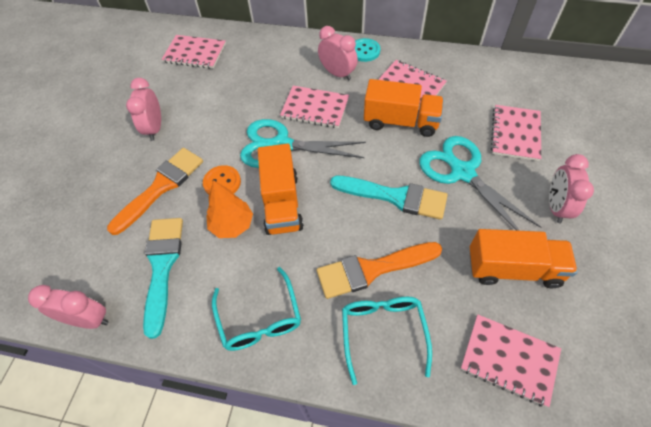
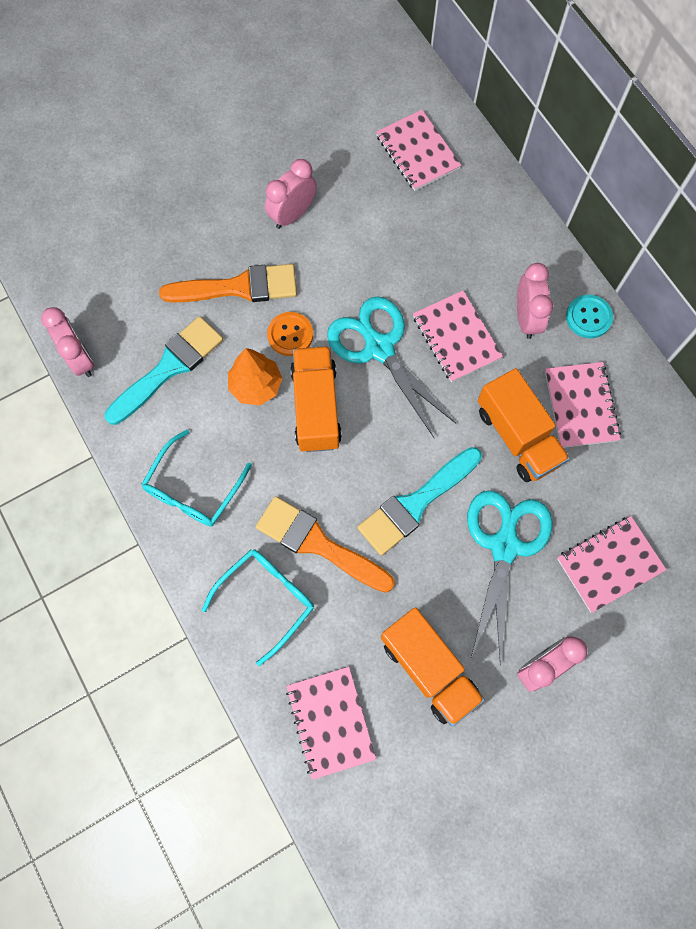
camera: 45 degrees right, 15 degrees up
(282, 203) = (316, 407): orange truck -> orange truck turned 135 degrees clockwise
(395, 197) = (415, 504): turquoise brush -> turquoise brush turned 75 degrees clockwise

